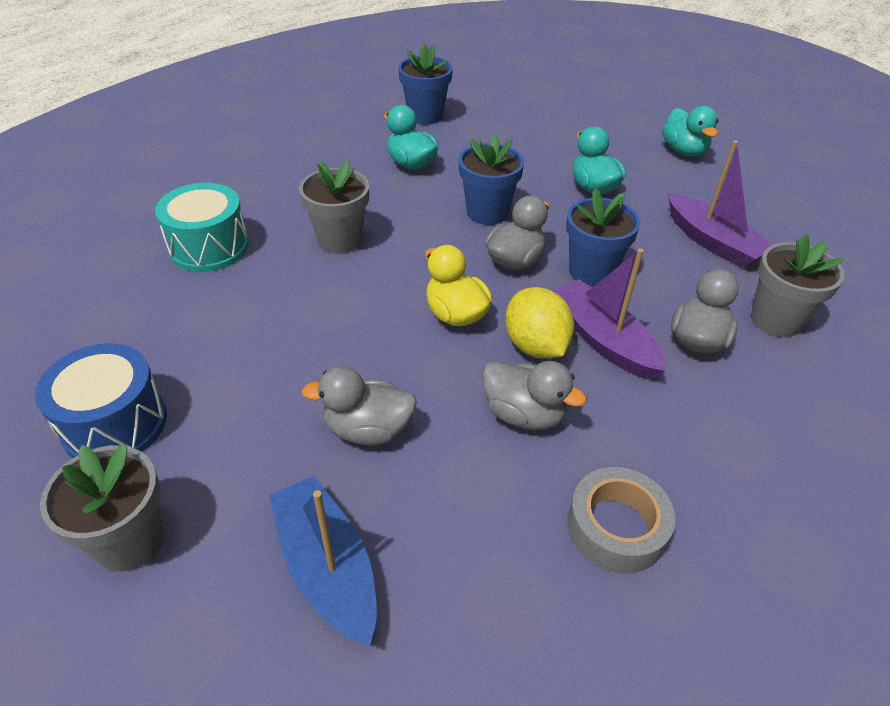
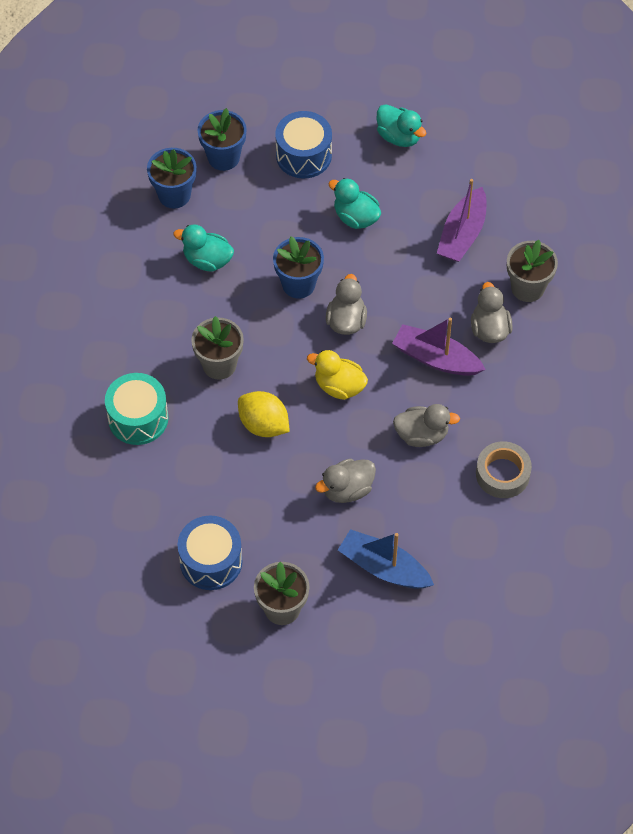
camera: 30 degrees left, 15 degrees up
(535, 346) = (400, 384): yellow lemon -> yellow lemon (263, 425)
(572, 132) = (303, 155): none -> blue drum
(591, 272) = (400, 305): blue flower pot -> blue flower pot (223, 157)
(712, 242) = (462, 234): purple boat -> purple boat turned 90 degrees clockwise

